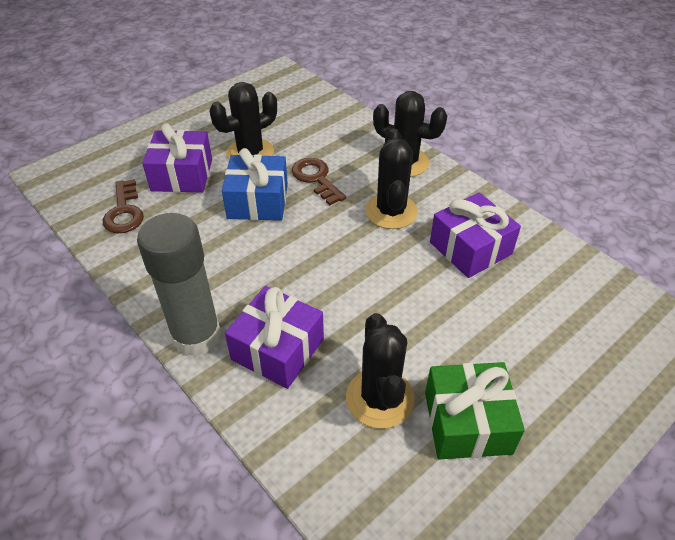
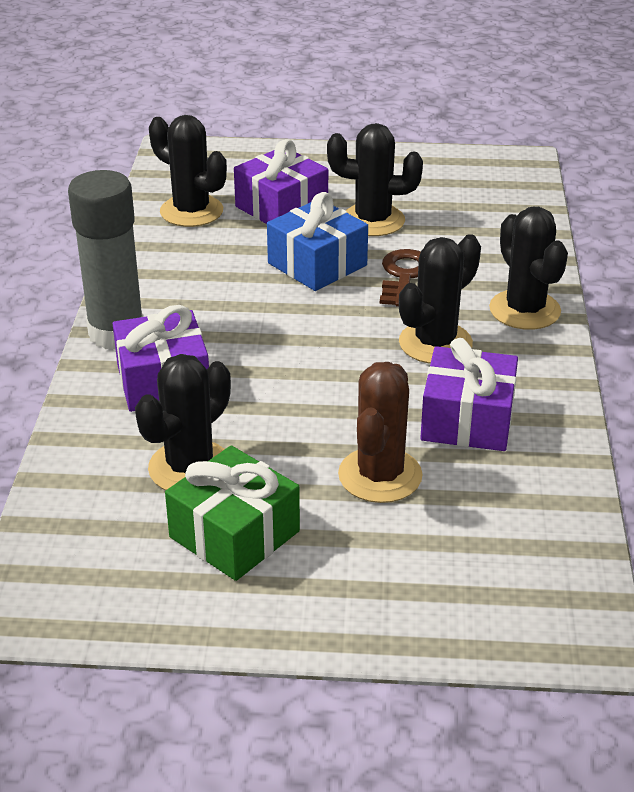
camera: 45 degrees right, 10 degrees down
(124, 211) = (191, 211): brown key -> black cactus
(480, 316) = (380, 475): none -> brown cactus

